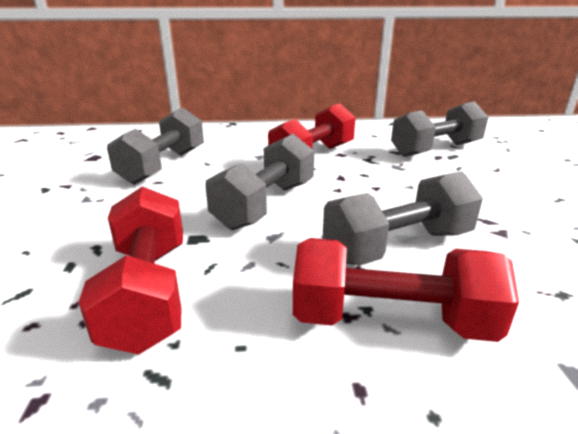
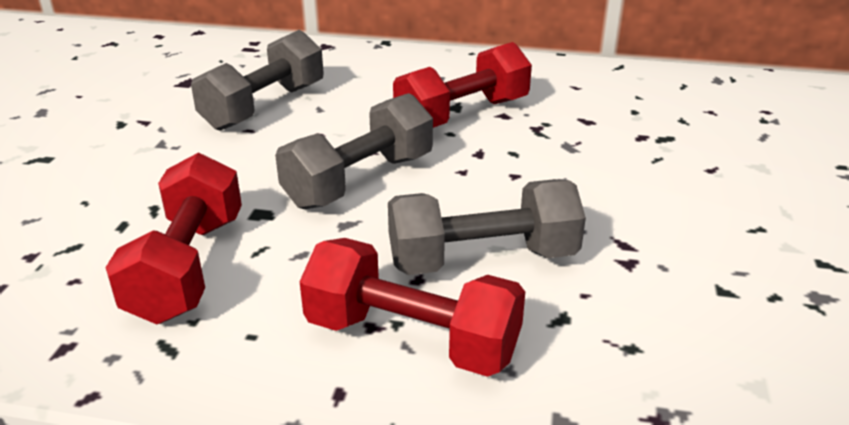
camera: 15 degrees right, 5 degrees up
(436, 149) = (648, 124): grey dumbbell -> none

